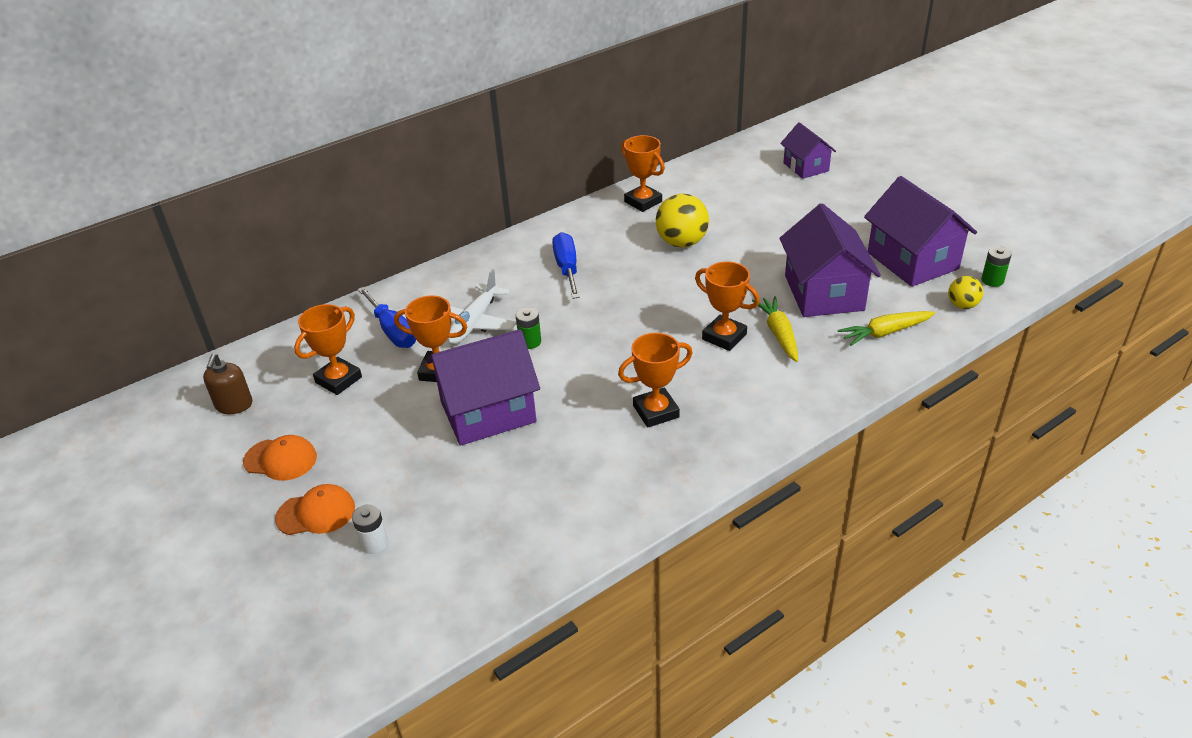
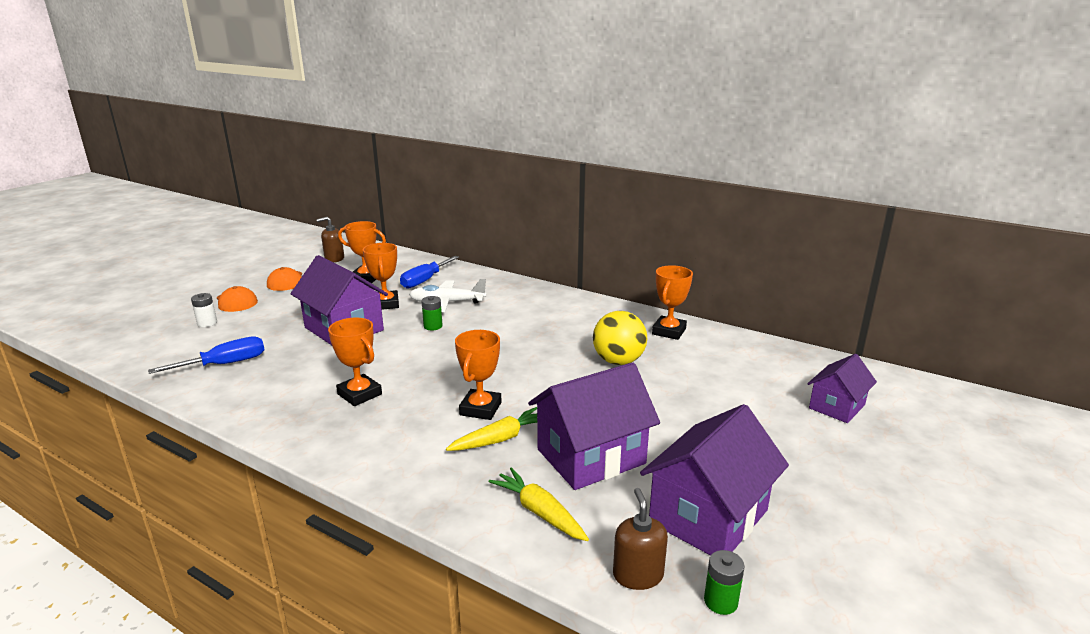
camera: 65 degrees right, 15 degrees down
(567, 268) = (539, 320): blue screwdriver -> blue screwdriver (225, 364)
(962, 305) = (638, 575): yellow ball -> brown soap dispenser

